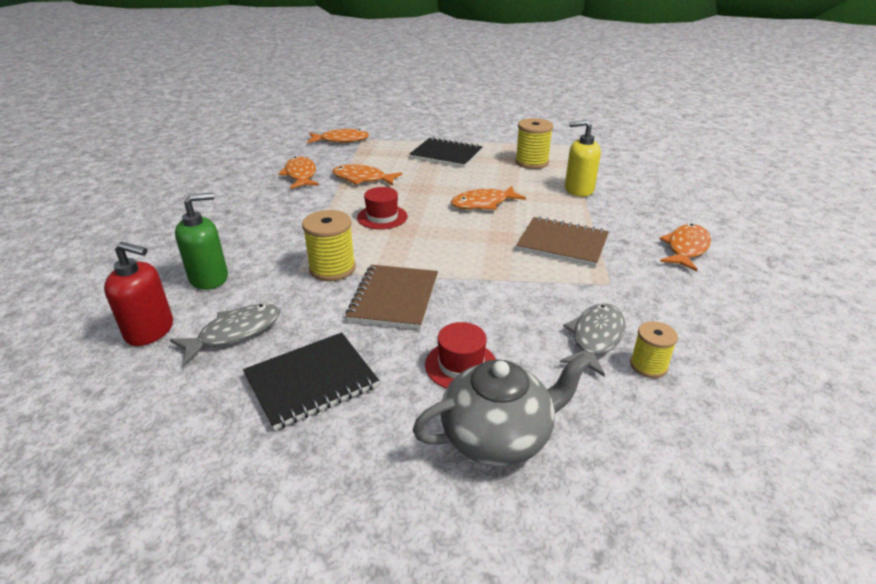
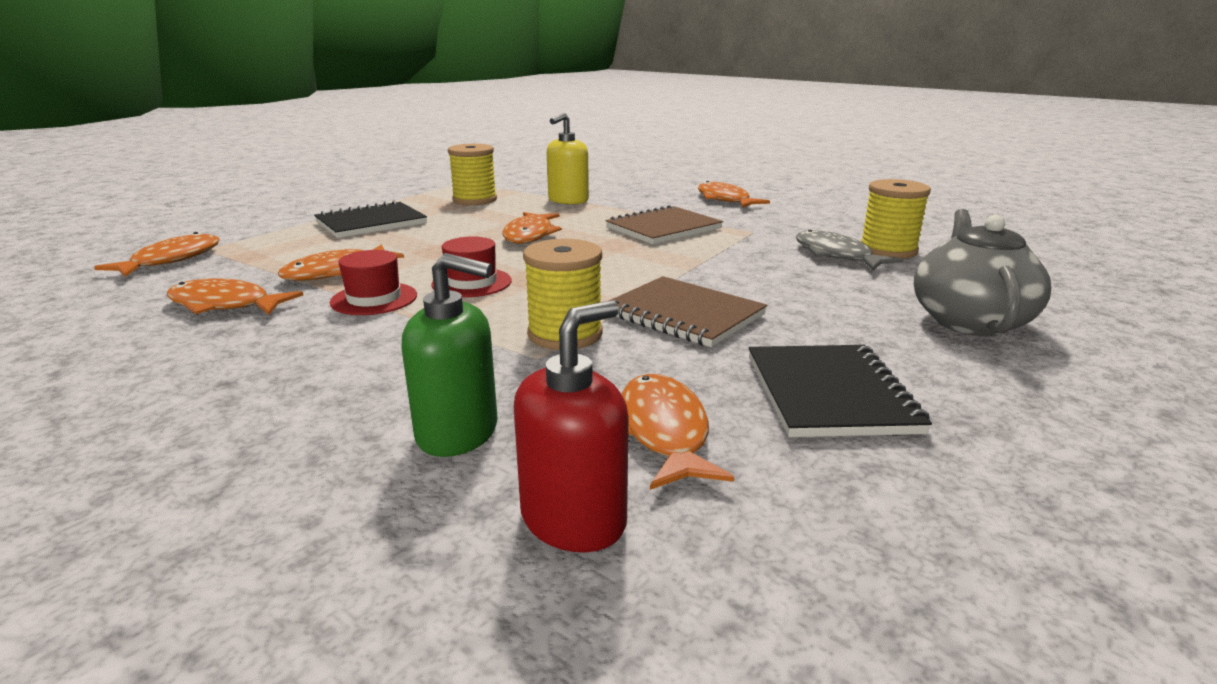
camera: 60 degrees left, 10 degrees down
(209, 278) = (458, 433): green soap dispenser -> green soap dispenser turned 105 degrees clockwise
(235, 333) = (663, 432): grey fish -> orange fish
(461, 365) = (845, 311): red hat -> red hat (374, 299)
(648, 365) = (888, 250): yellow spool -> yellow spool, size x1.58

